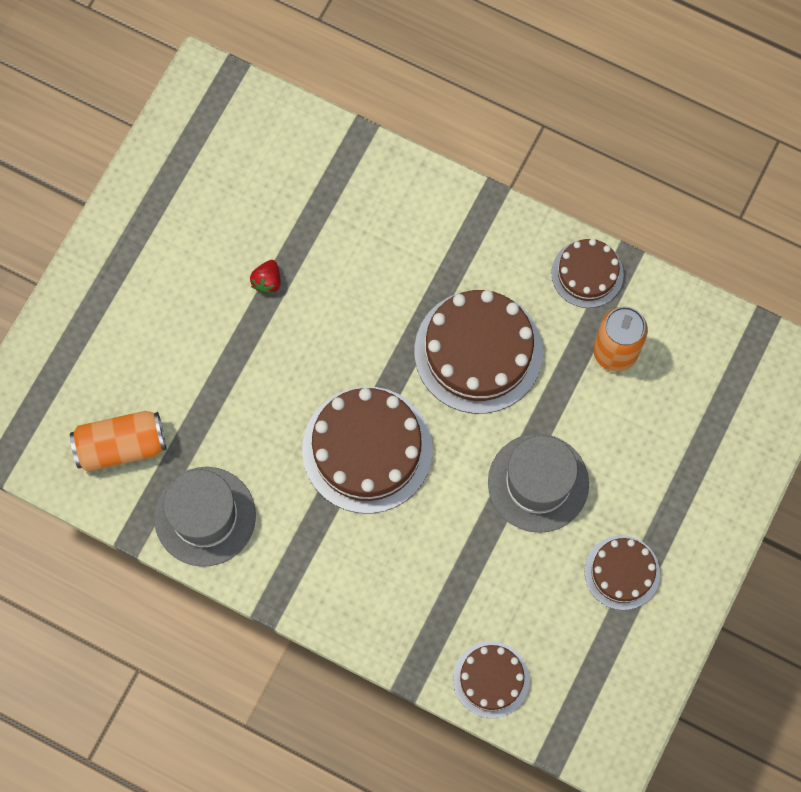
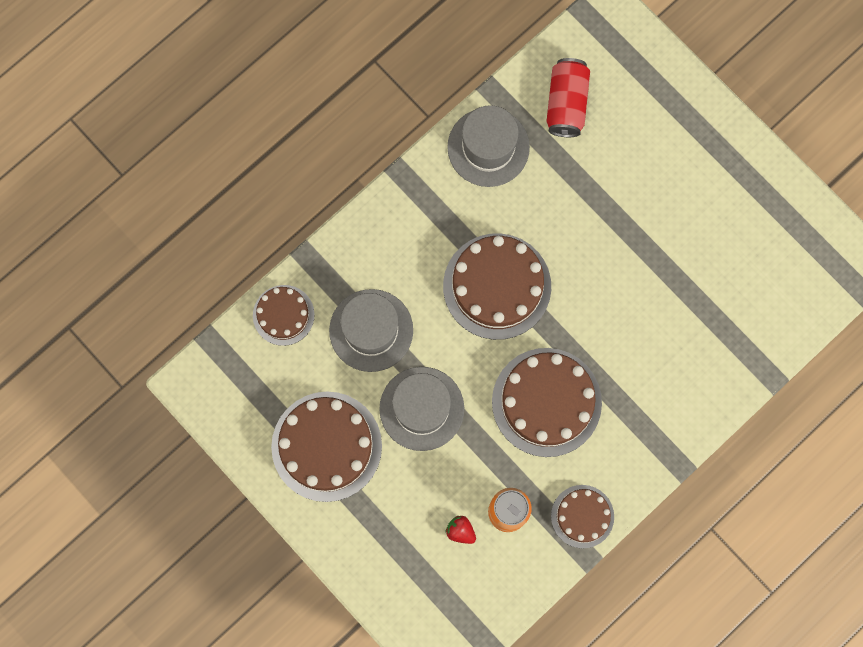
camera: 110 degrees right, 5 degrees up
(121, 446) = (566, 103): orange can -> red can
(267, 282) = (664, 257): red strawberry -> red strawberry (460, 531)
(471, 571) = (371, 330): none -> grey hat
(622, 572) = (326, 446): brown cake -> brown cake, size x1.76

